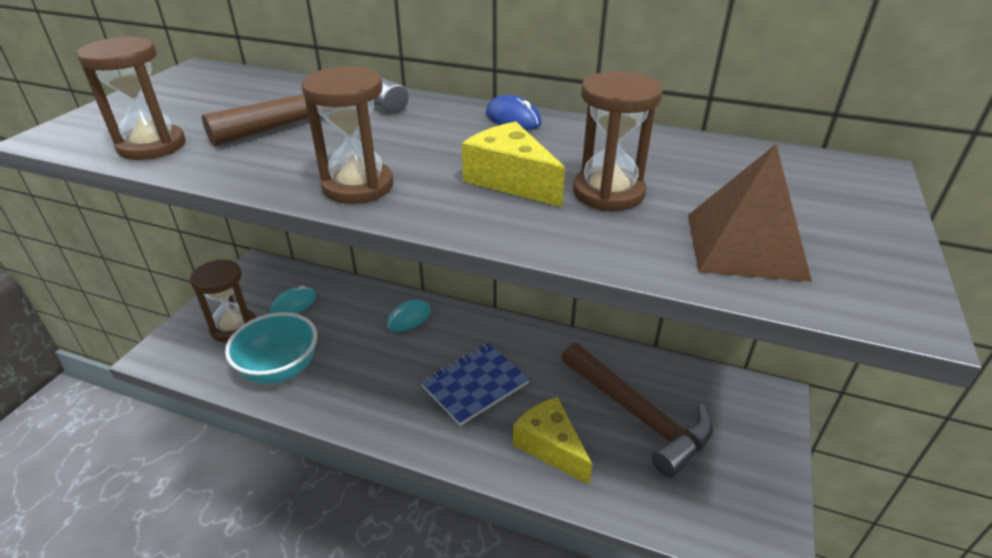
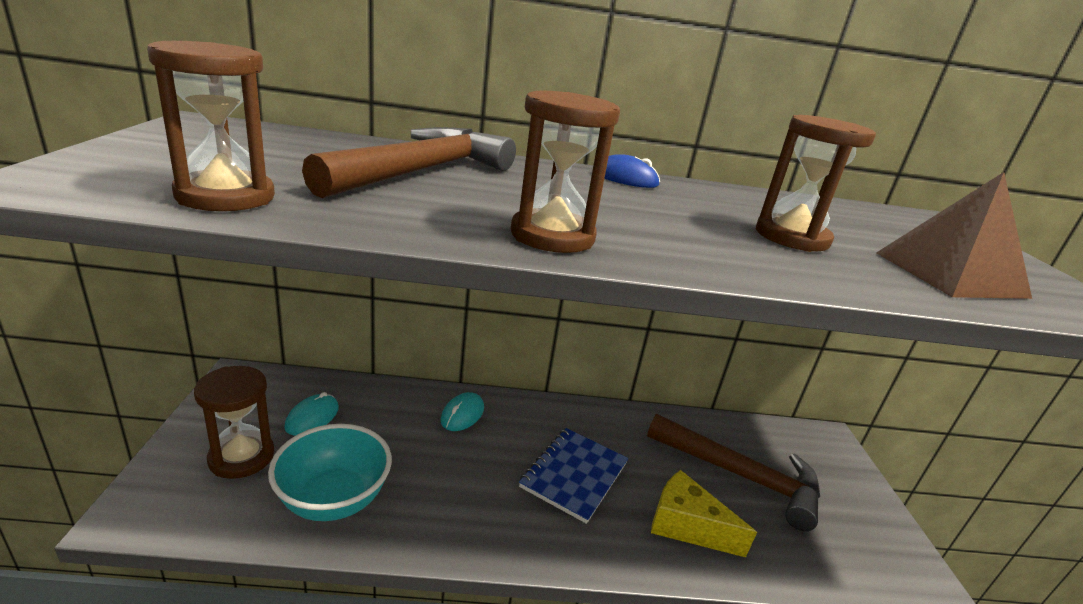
camera: 25 degrees left, 10 degrees down
(510, 180) = (696, 228): yellow cheese -> none

